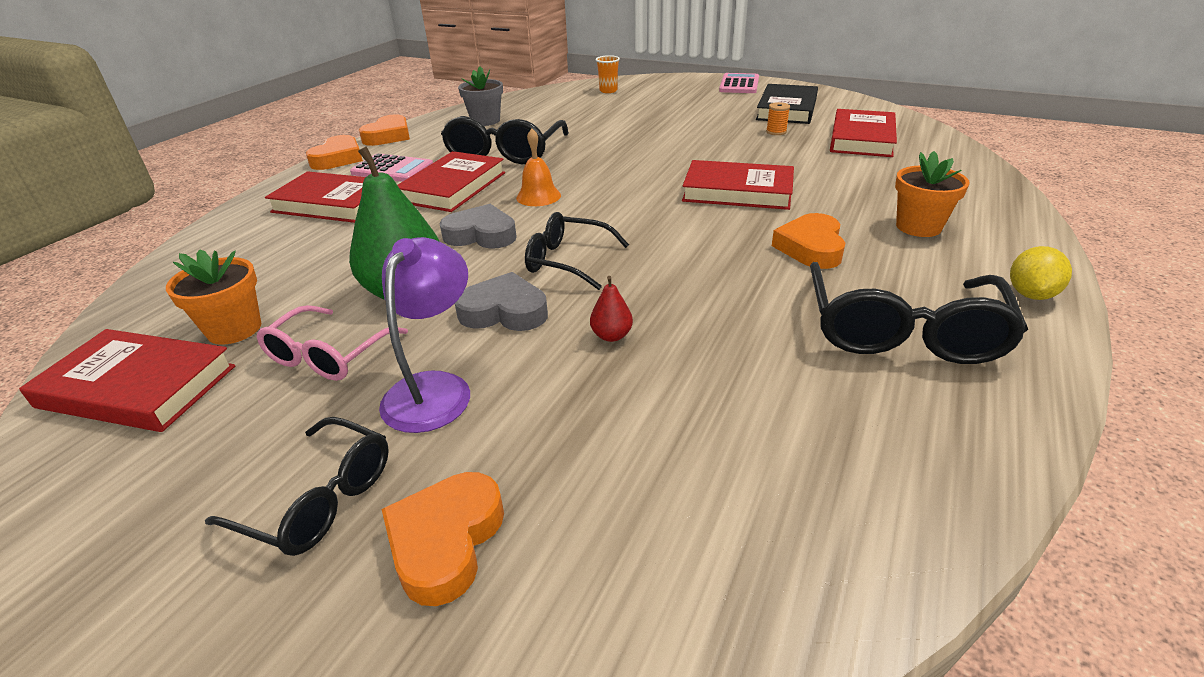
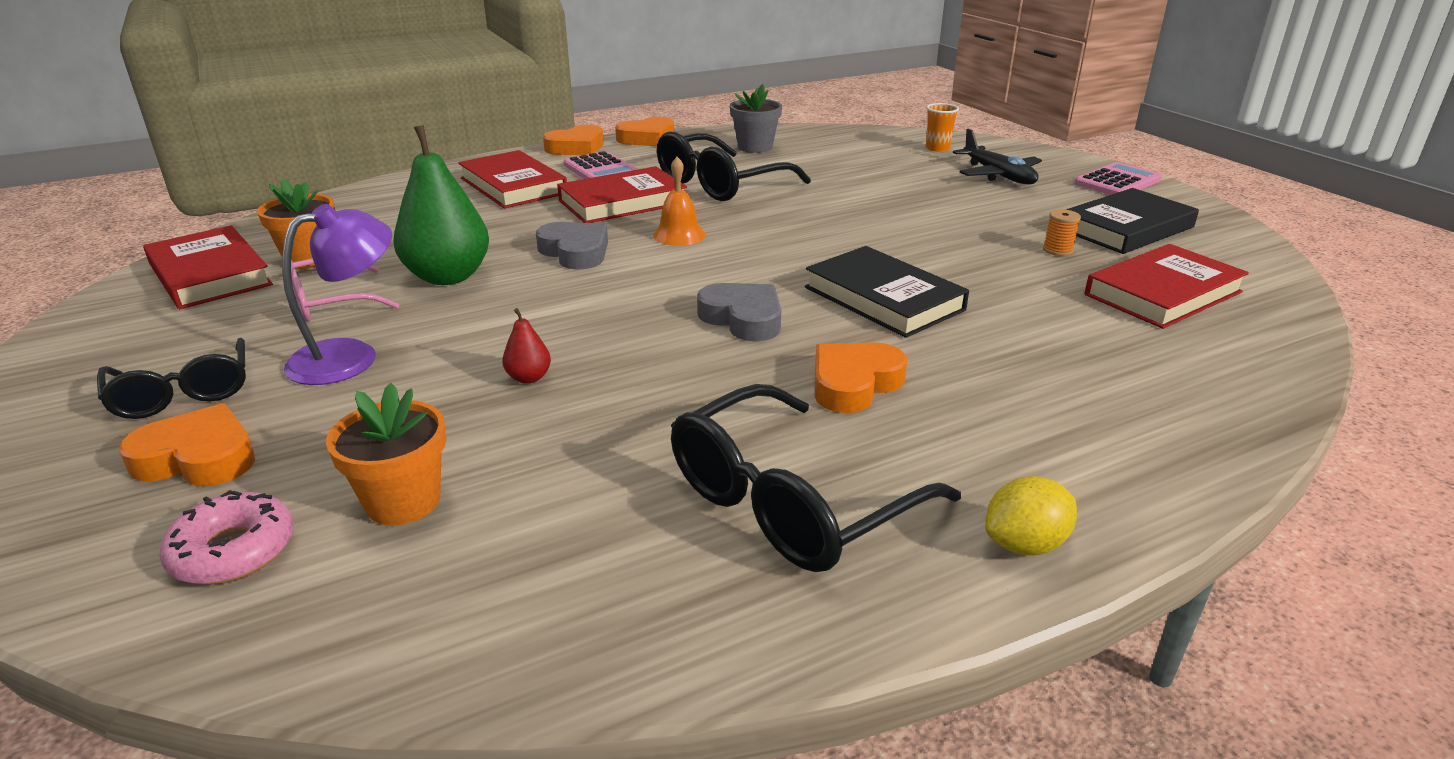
camera: 35 degrees right, 5 degrees down
(446, 541) = (198, 458): orange heart -> orange heart turned 45 degrees clockwise
(504, 311) = (486, 322): grey heart -> grey heart (743, 318)
(567, 261) = (603, 301): black glasses -> none
(624, 588) = (233, 550): none -> pink donut
(671, 98) = (998, 175): none -> black plane
(737, 191) = (883, 298): red book -> black book
(918, 227) = (1029, 415): orange flower pot -> orange flower pot (403, 502)

